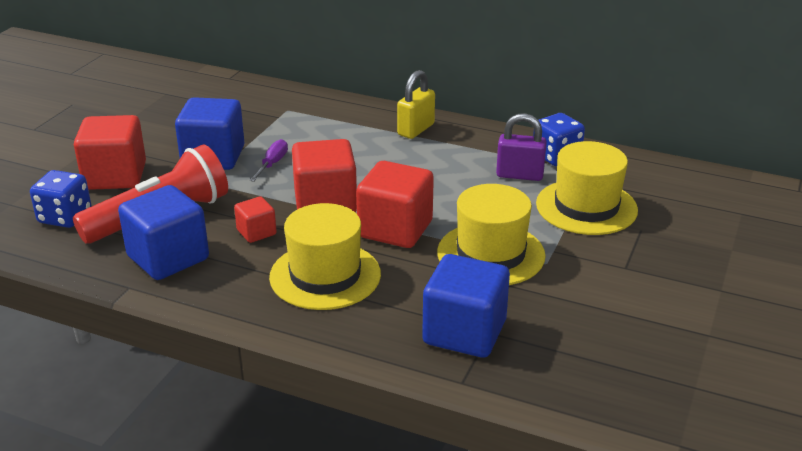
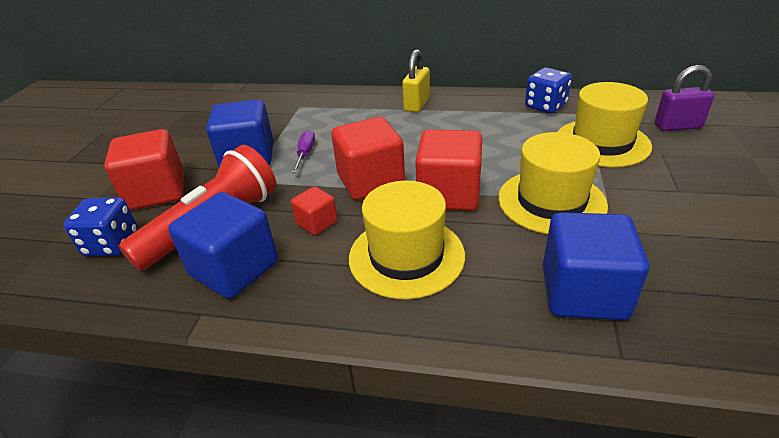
camera: 10 degrees left, 5 degrees up
(519, 175) = (526, 126): purple padlock -> purple padlock (677, 126)

